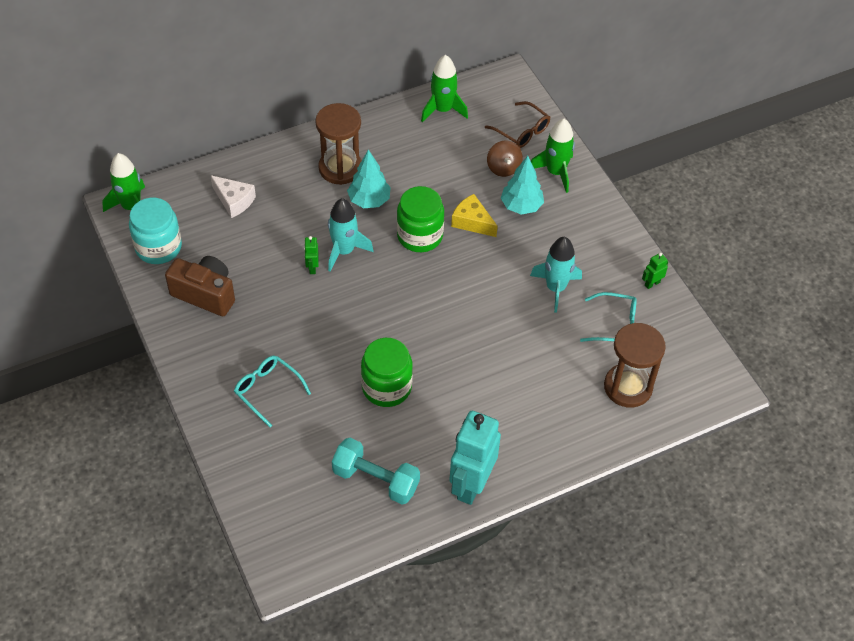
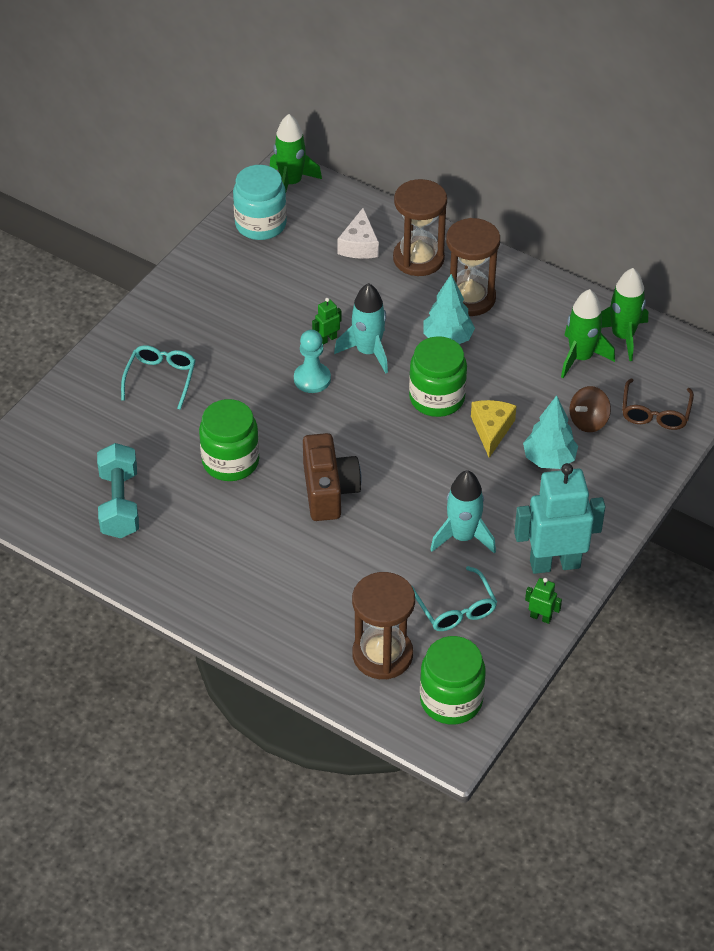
camera: 60 degrees right, 5 degrees down
(205, 294) = (234, 282): brown camera -> brown camera (329, 491)
(277, 175) = (418, 258): none -> brown hourglass
(344, 297) = (312, 379): none -> turquoise pawn
(471, 485) = (165, 578): turquoise robot -> turquoise robot (554, 563)
(555, 172) = (623, 466): green rocket -> green rocket (580, 357)
(690, 368) = (451, 700): none -> green jar

